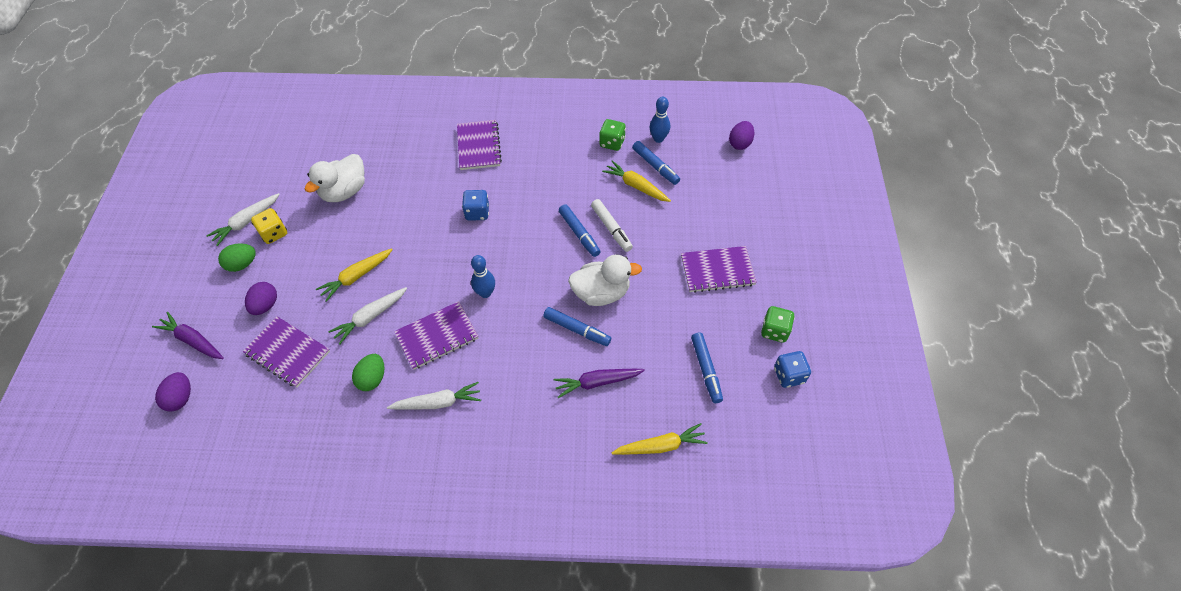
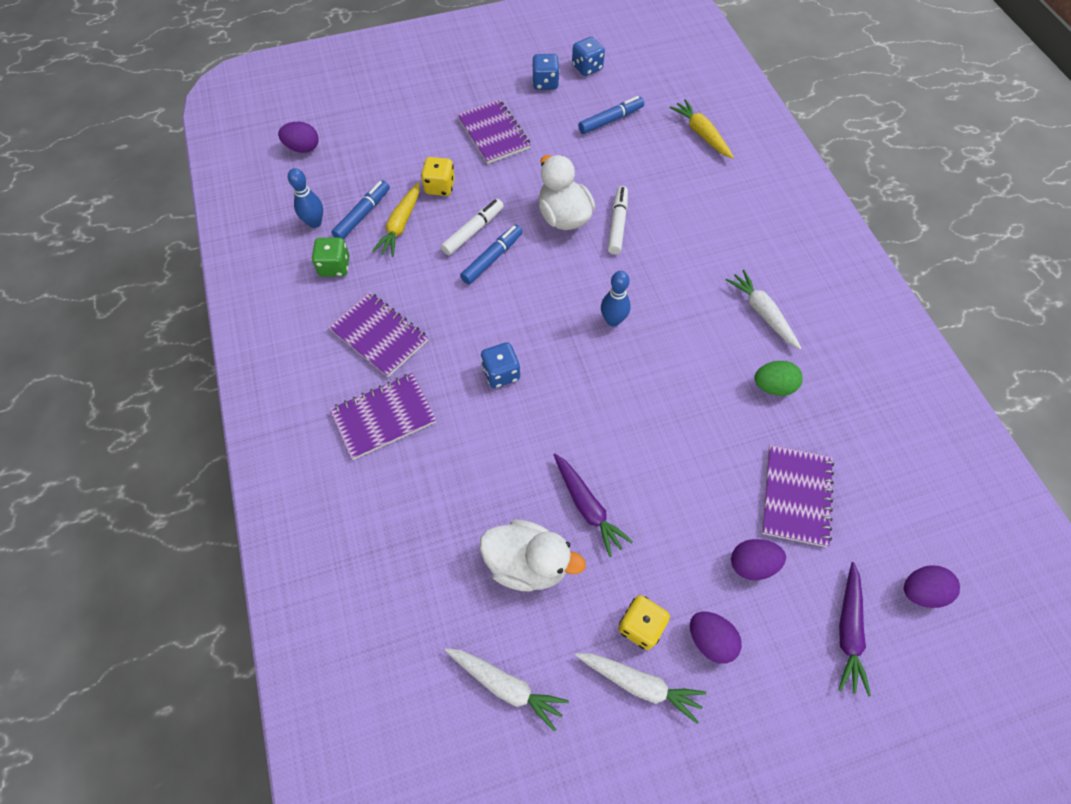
camera: 110 degrees left, 5 degrees up
(242, 264) = (710, 640): green egg -> purple egg
(356, 277) = (657, 471): yellow carrot -> none
(370, 317) = (703, 426): white carrot -> white carrot (506, 686)
(437, 336) = (690, 345): purple notebook -> purple notebook (379, 335)
(577, 330) = (617, 224): blue marker -> white marker
(597, 382) = (666, 192): purple carrot -> purple carrot (587, 507)
(666, 218) = (440, 187): none -> yellow dice
(774, 331) = (545, 83): green dice -> blue dice

